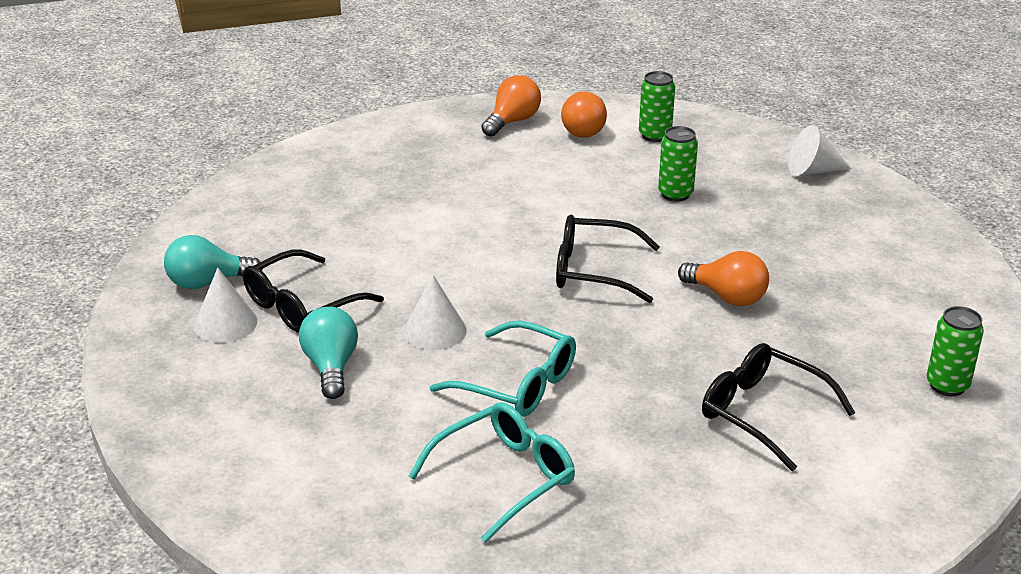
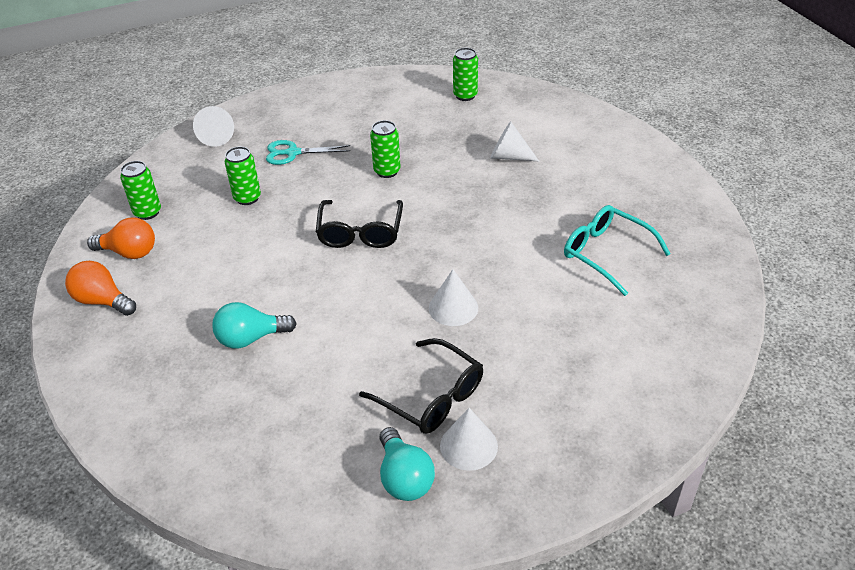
camera: 95 degrees left, 10 degrees up
(331, 367) = (513, 360): turquoise light bulb -> turquoise light bulb (251, 338)
(518, 384) = (508, 257): turquoise glasses -> none
(727, 297) = (387, 171): orange light bulb -> green can
(762, 413) = (509, 156): black glasses -> white cone
(773, 225) = (293, 153): none -> turquoise scissors

